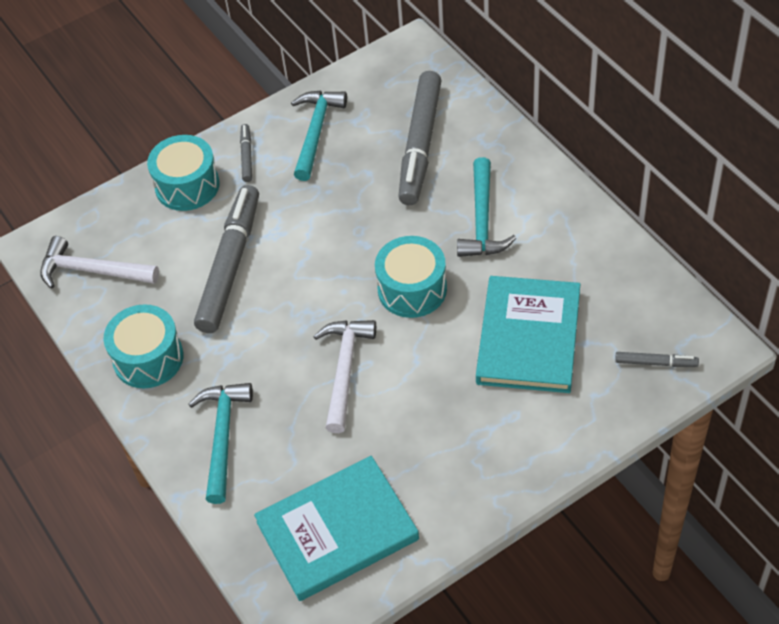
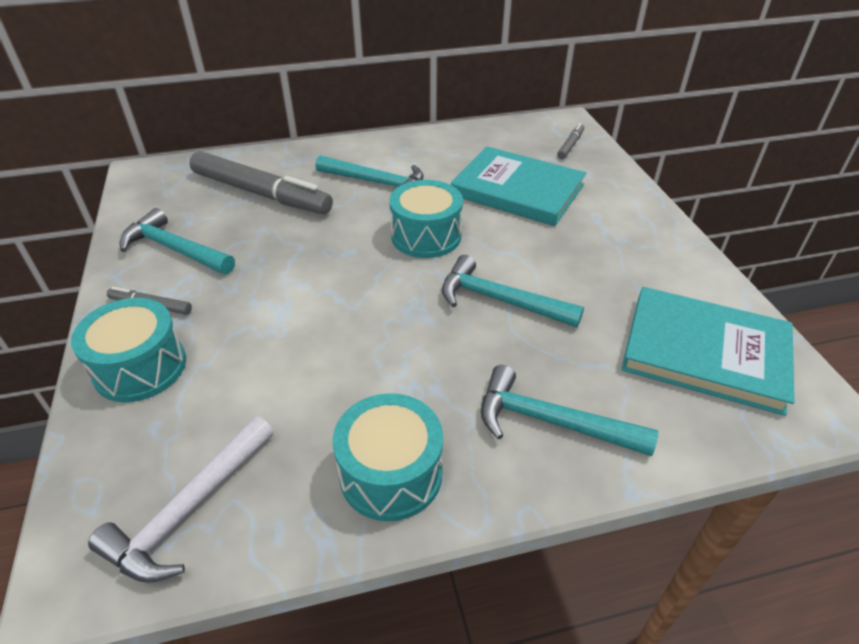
camera: 75 degrees left, 10 degrees down
(230, 265) = (298, 356): grey marker -> none
(337, 530) = (705, 353): turquoise book -> turquoise book turned 60 degrees counterclockwise
(344, 370) = (500, 300): white hammer -> turquoise hammer

